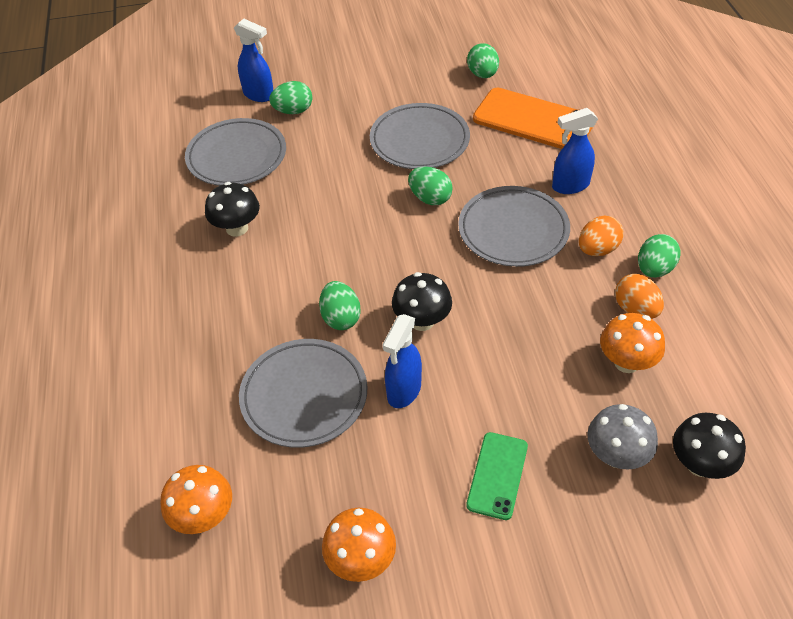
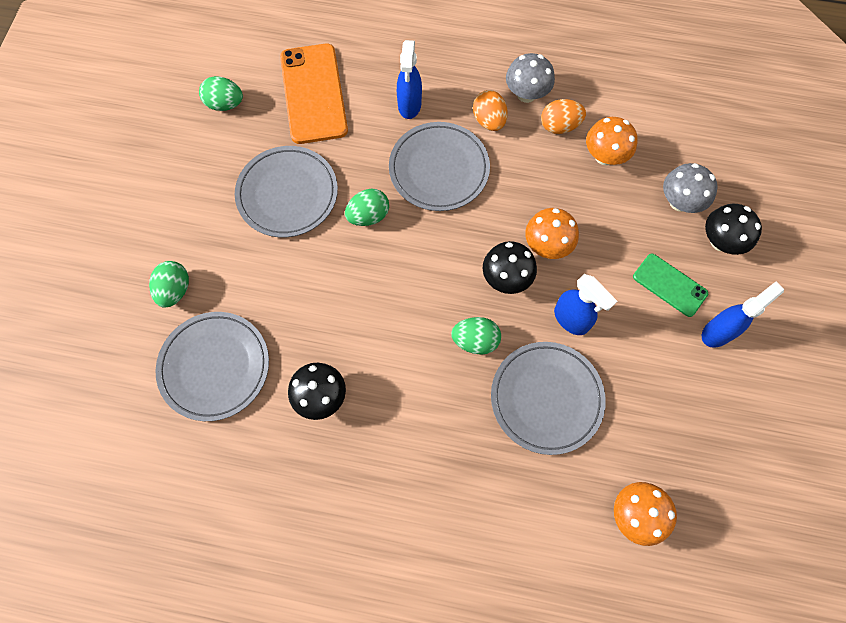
camera: 70 degrees left, 20 degrees up
(259, 95) = (127, 315): blue spray bottle -> blue spray bottle (718, 332)
(361, 560) = (709, 406): orange mushroom -> orange mushroom (547, 245)
(533, 120) = (313, 93): orange phone -> orange phone turned 60 degrees counterclockwise
(654, 269) = (526, 94): green egg -> grey mushroom
(700, 464) = (703, 156): black mushroom -> black mushroom (720, 241)

